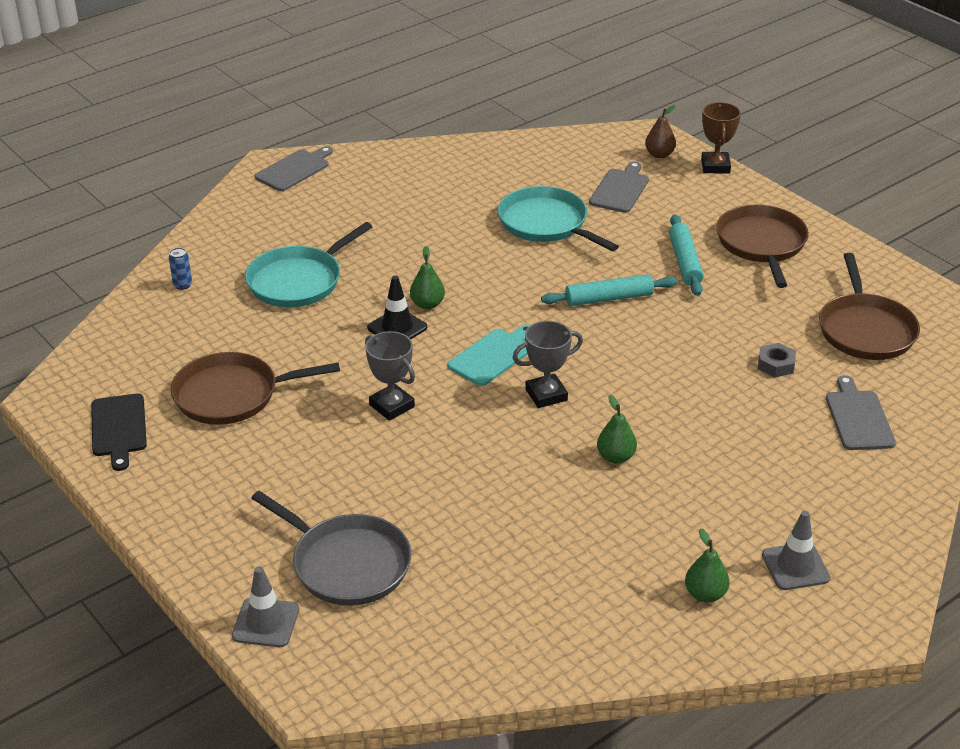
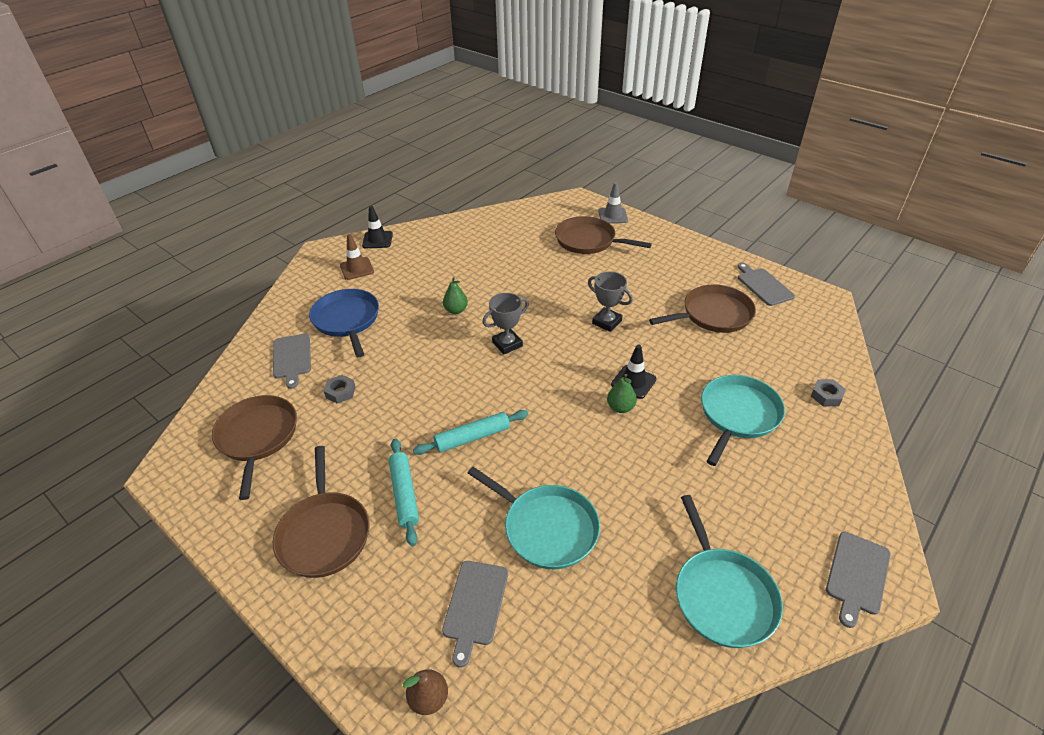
camera: 170 degrees right, 5 degrees up
(119, 428) = (763, 285): black cutting board -> grey cutting board
(182, 285) = (826, 396): blue can -> grey nut
(346, 564) = (588, 241): grey pan -> brown pan
(413, 172) = (722, 595): none -> turquoise pan
(492, 355) = (553, 368): turquoise cutting board -> none
(705, 594) = (405, 251): green pear -> none
(715, 166) = (356, 682): brown trophy -> none
(766, 635) = (377, 240): none -> black traffic cone
(790, 465) = (347, 320): none -> blue pan
(795, 566) = (357, 269): grey traffic cone -> brown traffic cone

